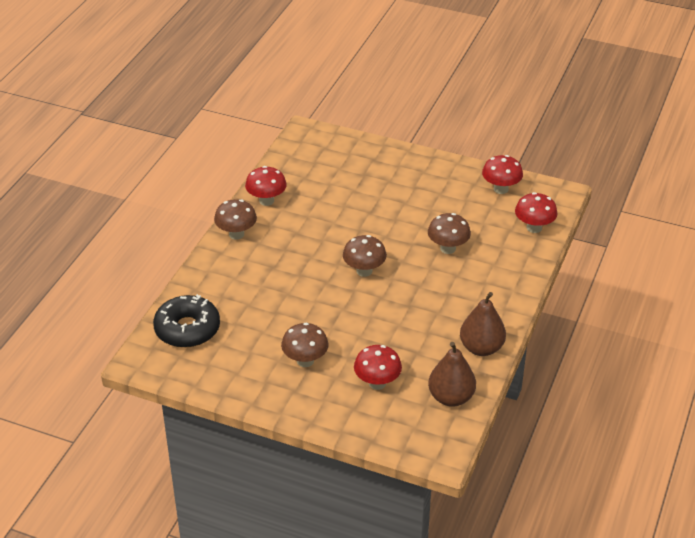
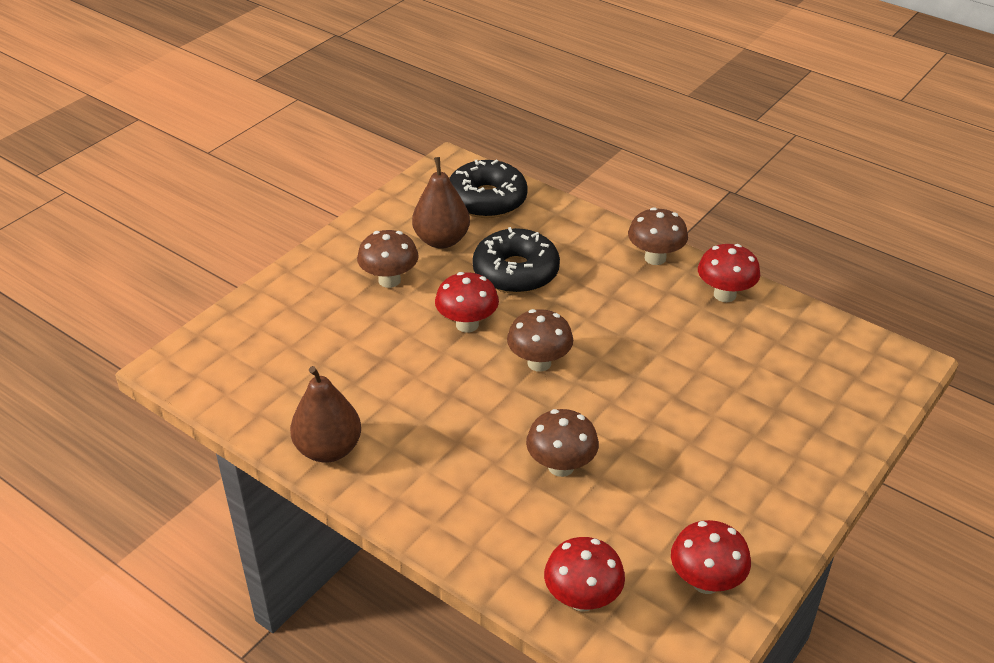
camera: 105 degrees right, 0 degrees up
(274, 297) = (516, 272): none -> black donut
(377, 383) = (319, 333): red mushroom -> red mushroom (467, 324)
(451, 397) = (255, 395): brown pear -> brown pear (441, 240)

